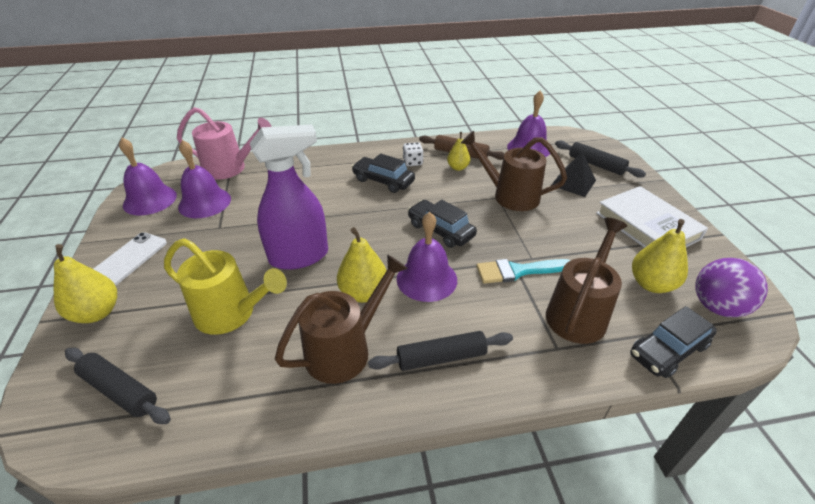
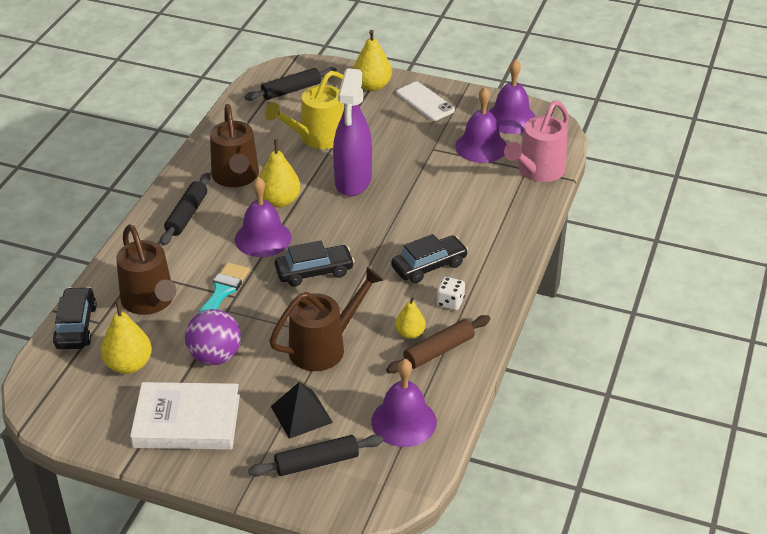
camera: 120 degrees right, 0 degrees up
(717, 307) = (71, 386): purple ball -> purple ball (215, 356)

